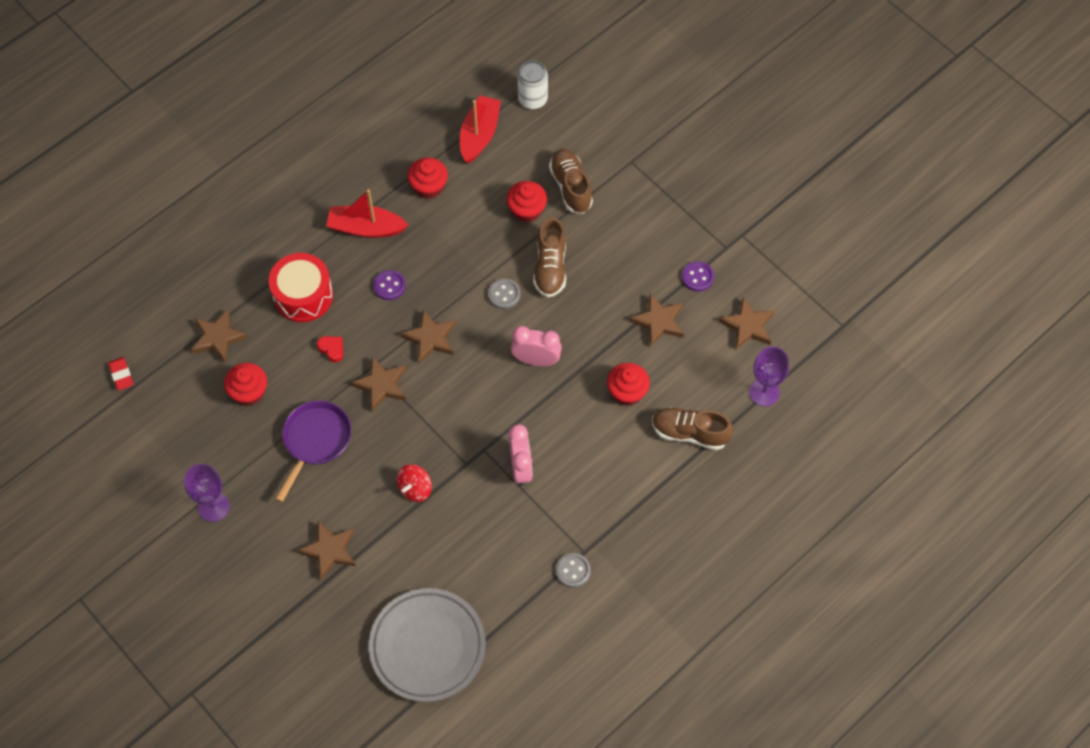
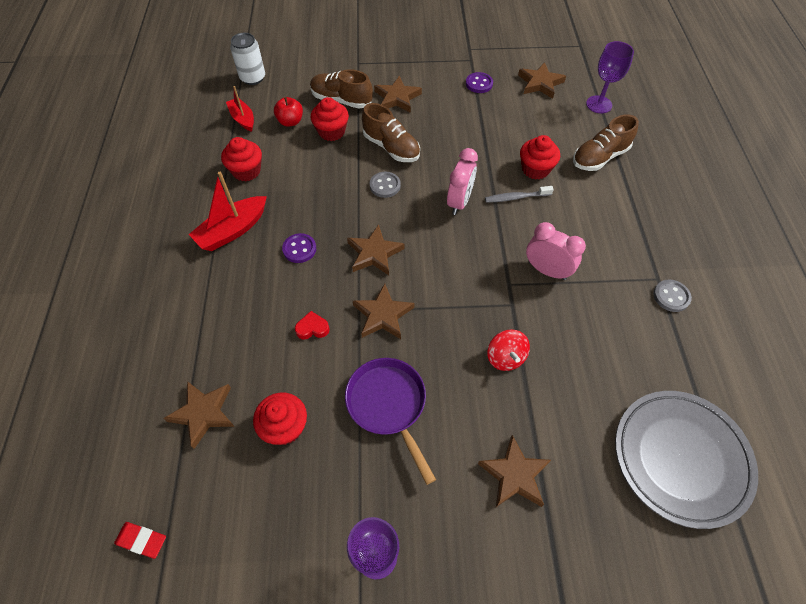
camera: 50 degrees left, 5 degrees down
(303, 295) = (240, 314): red drum -> none
(479, 135) = (243, 119): red boat -> red boat, size x0.65
(509, 171) = (290, 122): none -> red apple
(536, 360) = (459, 202): pink clock -> pink clock turned 150 degrees clockwise
(579, 398) = (516, 197): none -> grey toothbrush
(658, 322) = (494, 121): brown star -> brown star (397, 98)

